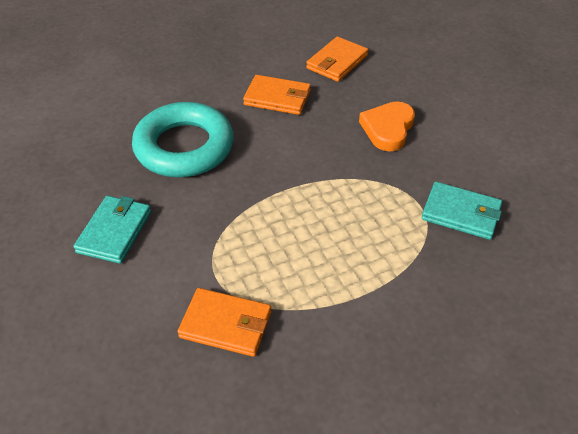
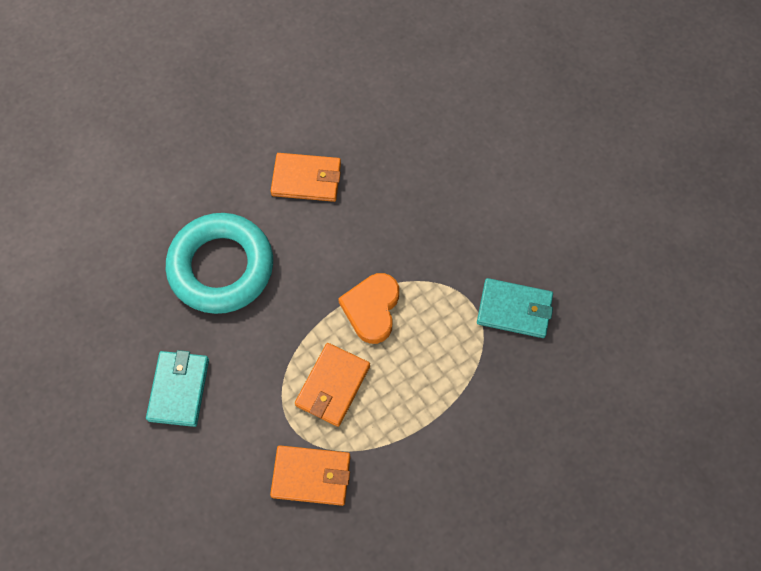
camera: 10 degrees left, 20 degrees up
(337, 62) = (363, 112): orange wallet -> orange wallet (333, 386)
(388, 129) = (431, 207): orange heart -> orange heart (372, 309)

